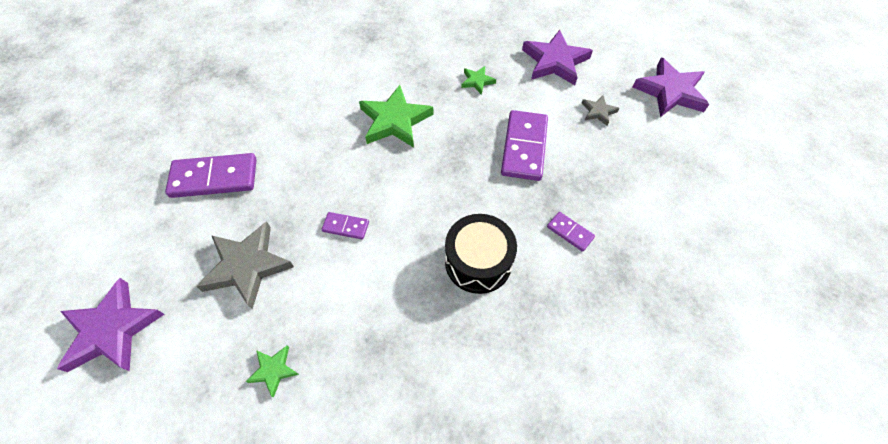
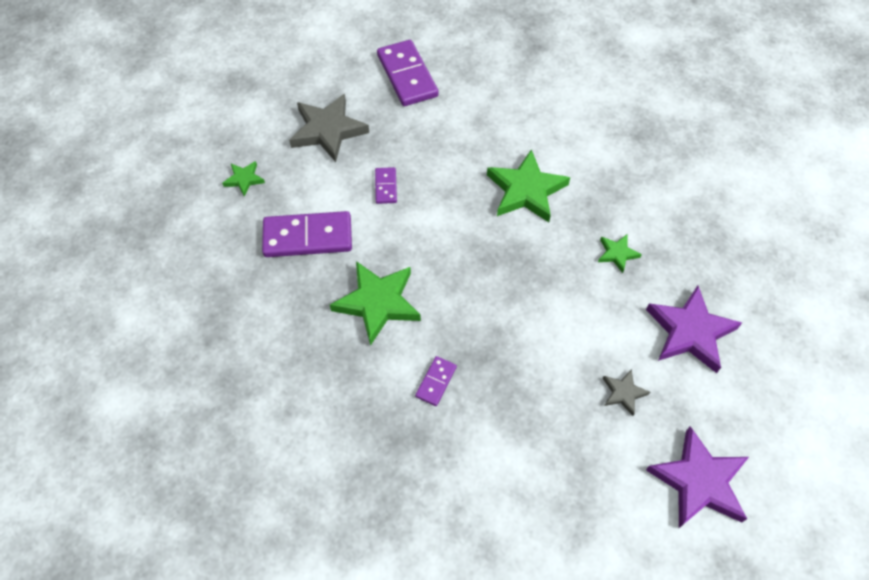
camera: 75 degrees right, 0 degrees up
(112, 329) = (256, 70): purple star -> none
(478, 262) = (378, 303): black drum -> green star
(524, 147) = (535, 319): purple domino -> purple domino (308, 237)

